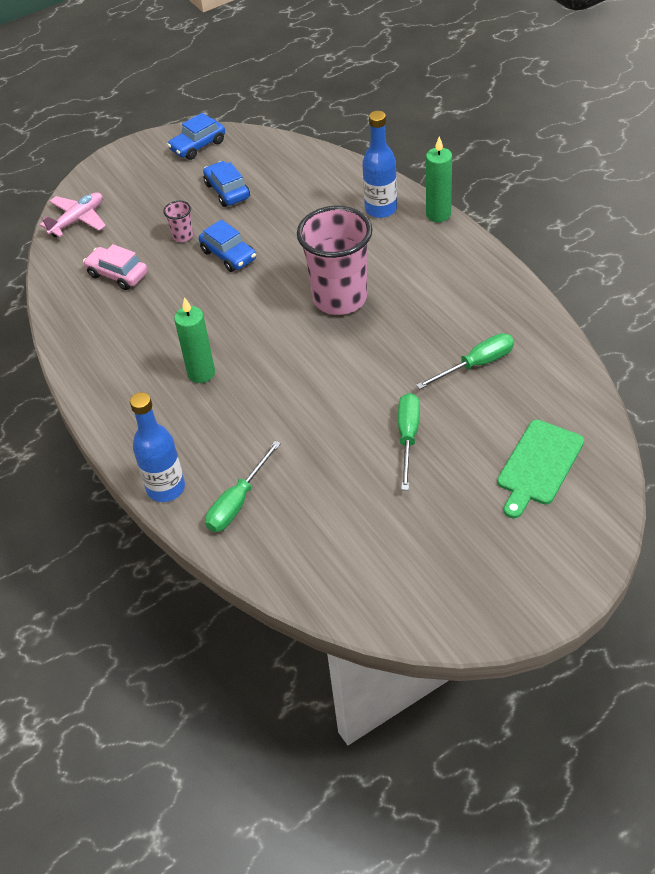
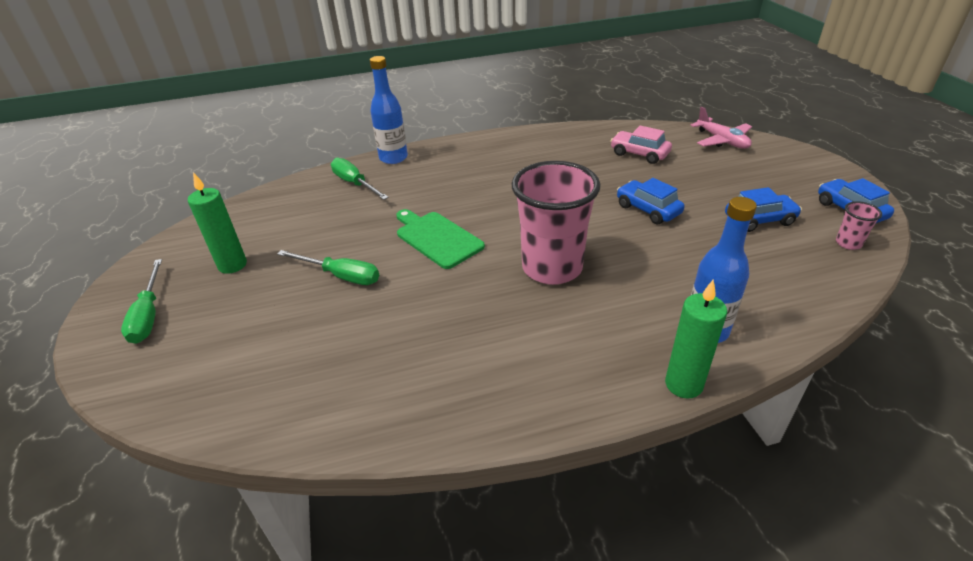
camera: 105 degrees right, 10 degrees down
(117, 274) = (639, 154): pink car -> pink car turned 105 degrees counterclockwise
(182, 236) = (685, 188): pink cup -> pink cup (848, 243)
(201, 373) = (496, 181): green candle -> green candle (232, 265)
(229, 255) = (648, 209): blue car -> blue car turned 75 degrees clockwise
(476, 364) = (394, 347): green screwdriver -> green screwdriver (149, 315)
(538, 466) = (230, 356): green cutting board -> green cutting board (437, 238)

